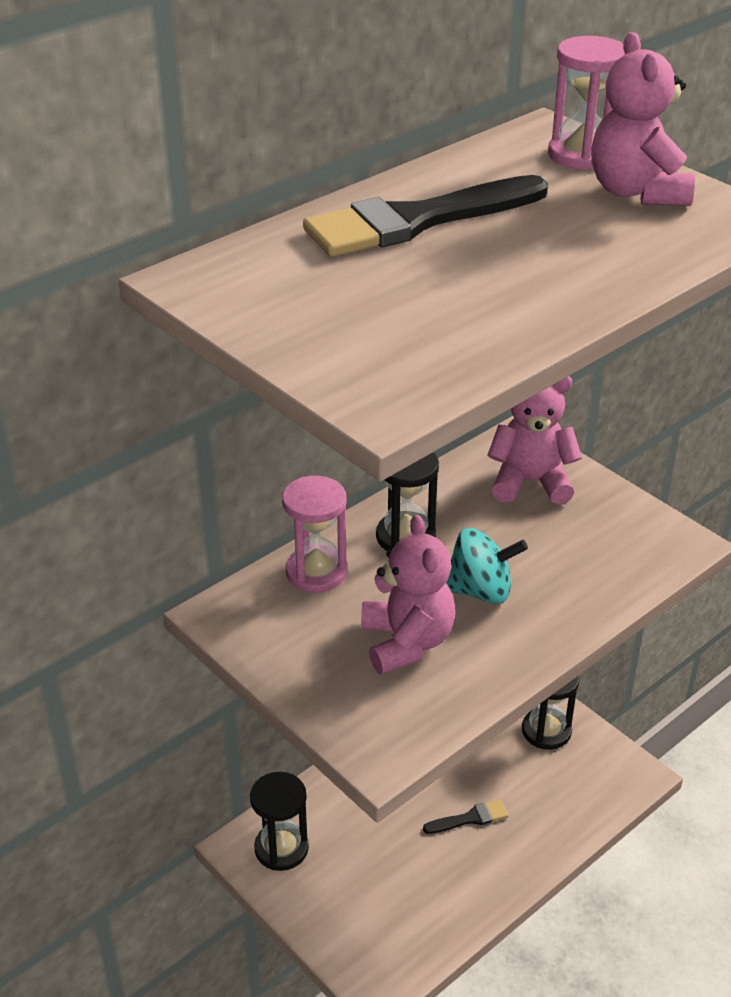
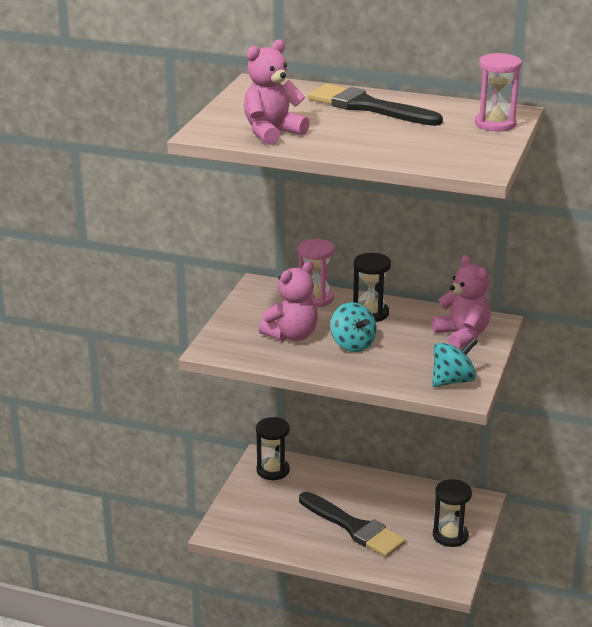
camera: 60 degrees right, 10 degrees down
(470, 818) = (354, 527): black brush -> black brush, size x2.20
(637, 192) = (471, 142): pink teddy bear -> pink teddy bear (272, 133)
(640, 539) = (453, 381): none -> turquoise spinning top

